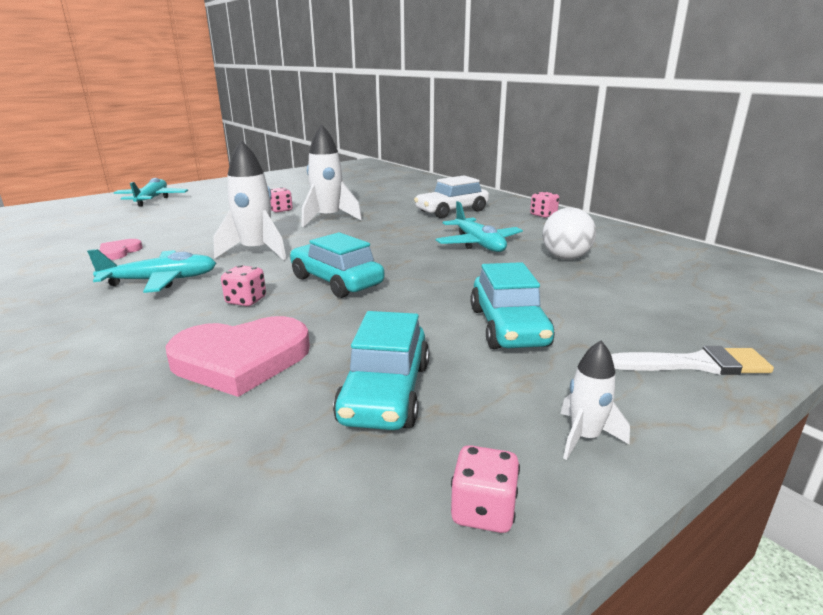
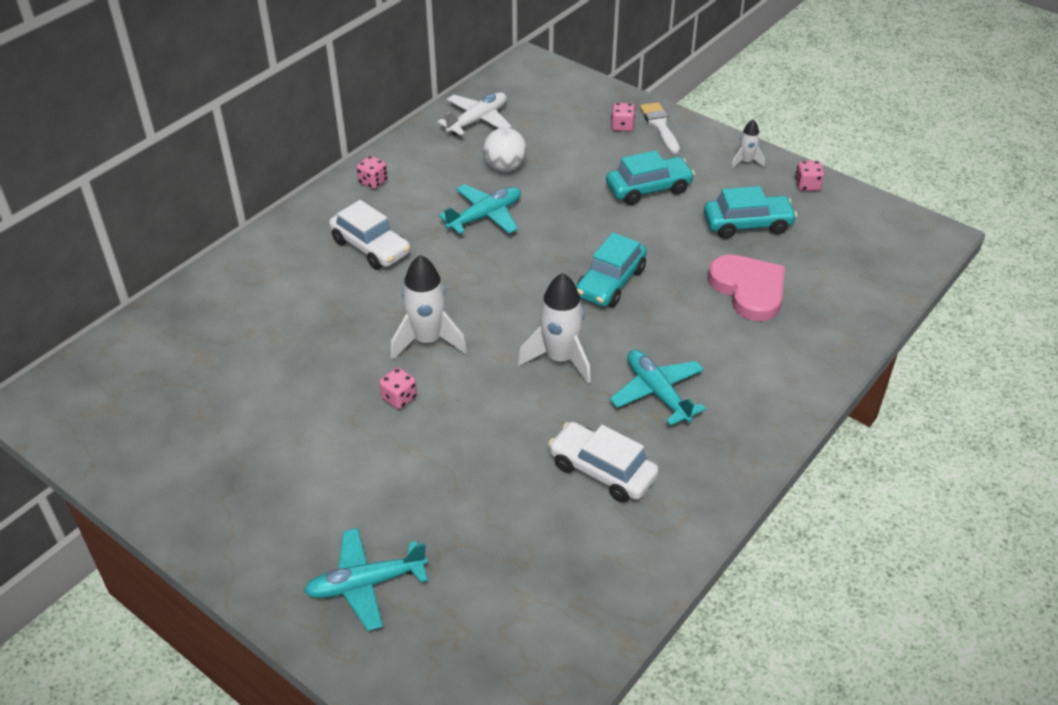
camera: 105 degrees left, 20 degrees up
(119, 252) = (602, 471): pink heart -> white car
(246, 301) = (669, 321): pink dice -> pink dice (622, 126)
(663, 254) = (477, 120): none -> white plane

